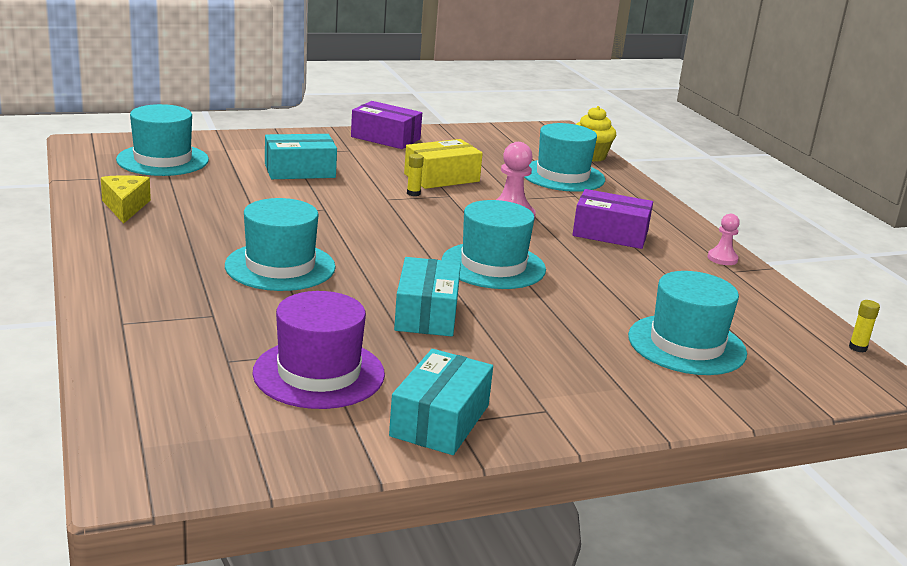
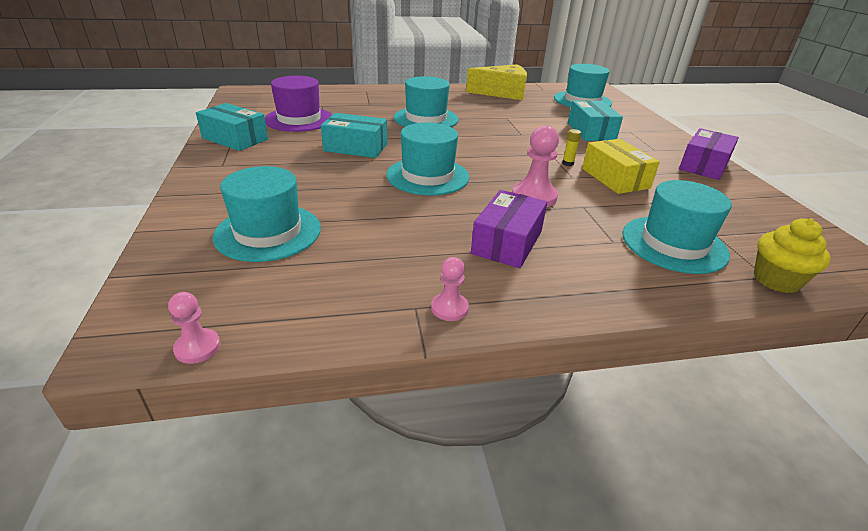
camera: 100 degrees right, 10 degrees up
(125, 207) = (502, 93): yellow cheese -> yellow cheese, size x1.60
(857, 348) = (197, 347): yellow glue stick -> pink pawn

